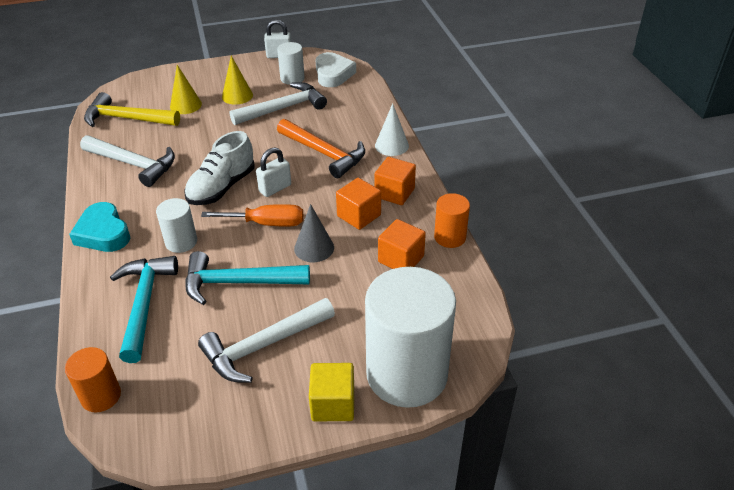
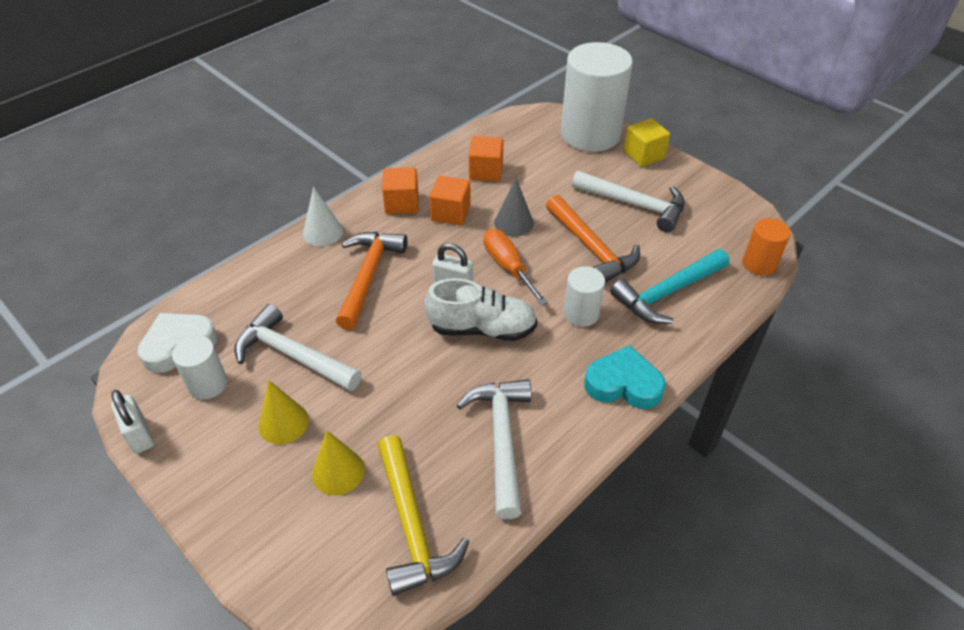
camera: 120 degrees left, 5 degrees up
(103, 233) = (623, 384): turquoise heart -> turquoise heart turned 105 degrees counterclockwise
(238, 283) = (592, 248): turquoise hammer -> orange hammer
(450, 237) = (439, 155): orange cylinder -> none

